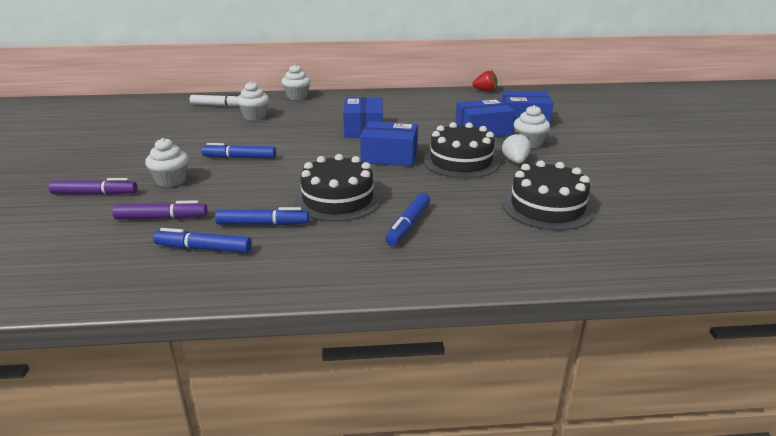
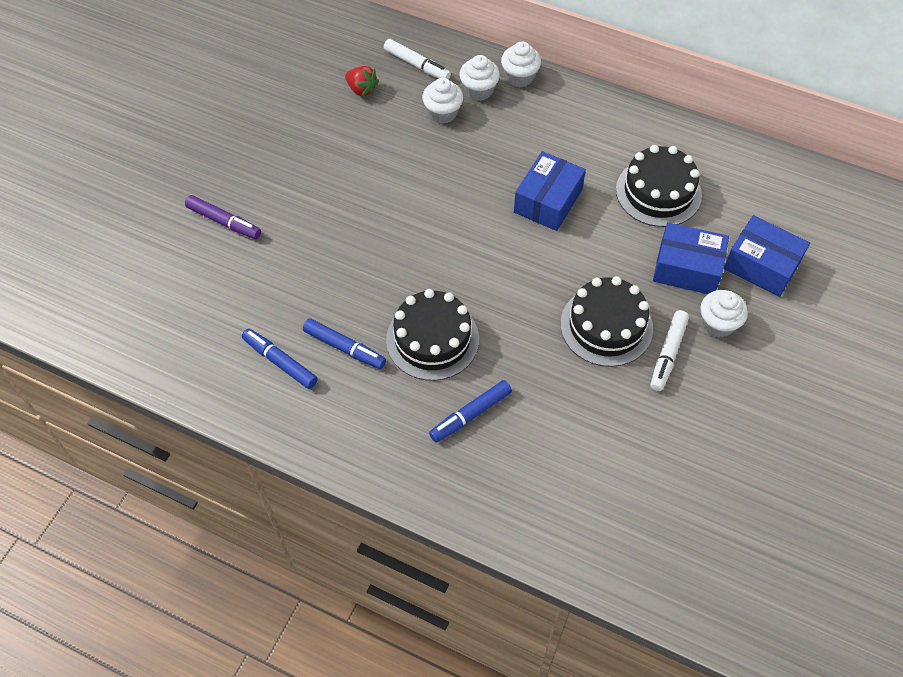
camera: 30 degrees right, 30 degrees up
(161, 218) = (265, 294): purple marker -> none
(171, 181) = (297, 228): white cupcake -> white cupcake (479, 90)
(240, 158) = (381, 209): blue marker -> none
(389, 156) = (536, 278): blue box -> none
(485, 91) = (778, 161): red strawberry -> red strawberry (361, 90)
(515, 161) = (668, 354): white strawberry -> white marker
(547, 207) = (626, 455): black cake -> black cake (658, 192)

